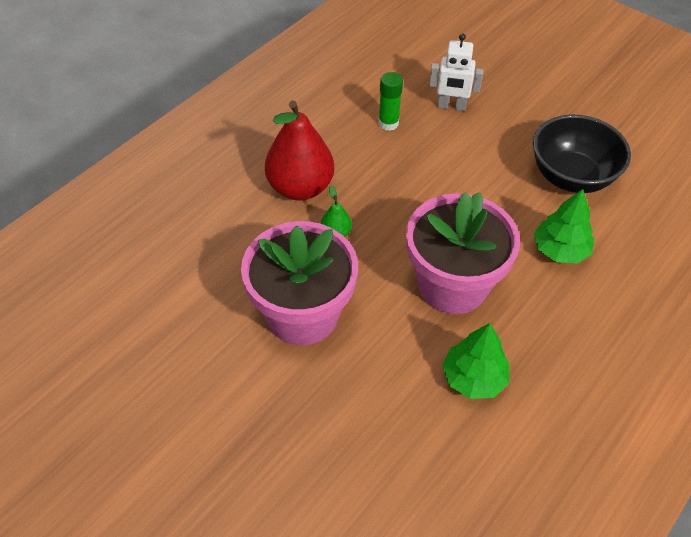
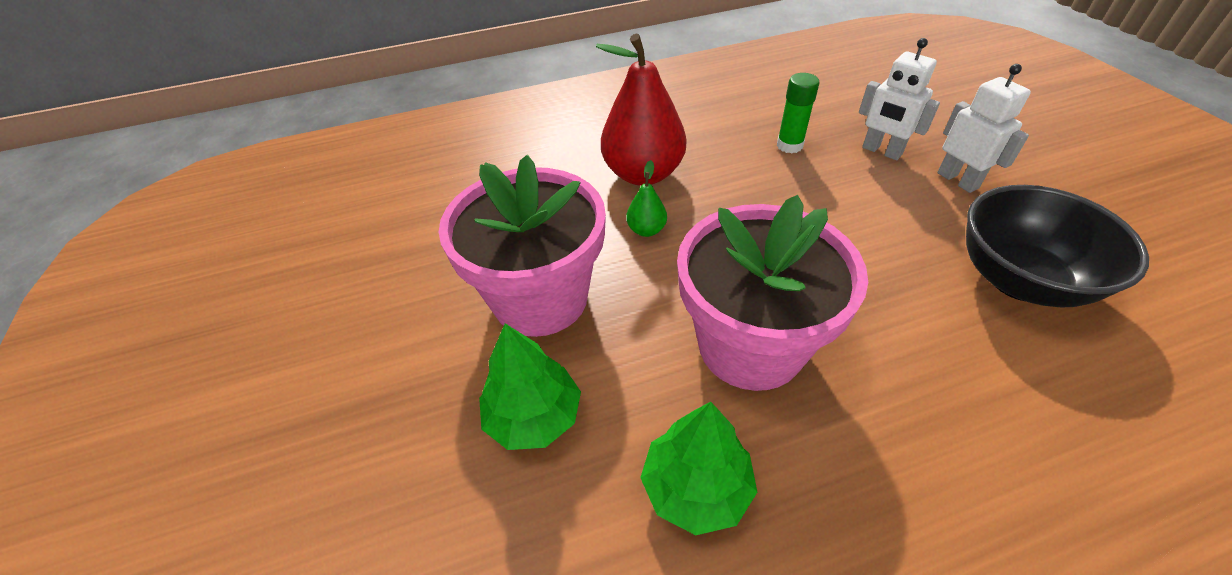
camera: 35 degrees right, 5 degrees down
(508, 114) = (958, 180): none -> white robot
(560, 250) = (948, 368): green tree -> green tree (534, 416)

